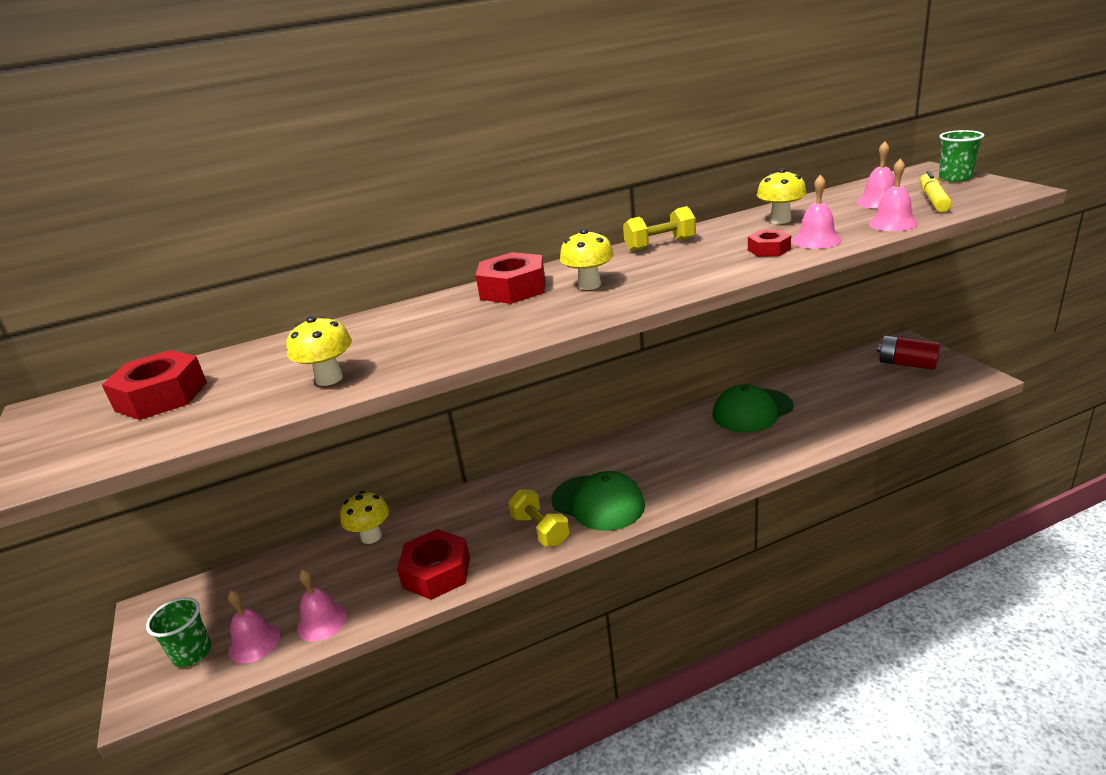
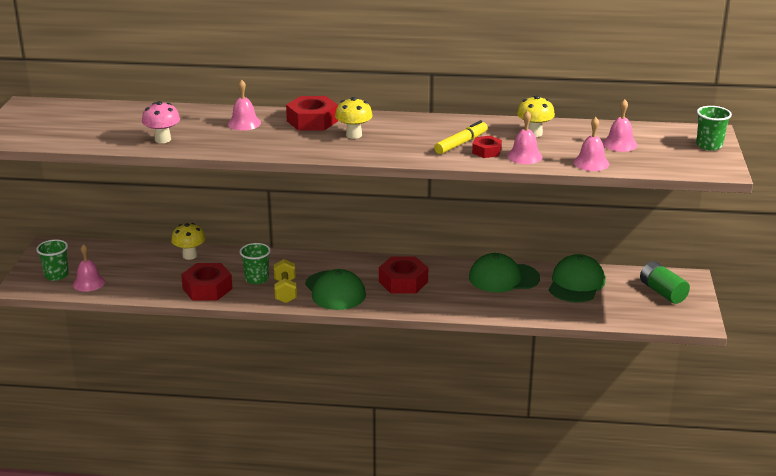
camera: 25 degrees right, 0 degrees up
(161, 396) = (82, 118): red nut -> red nut (403, 282)
(322, 621) = (128, 287): pink bell -> pink bell (244, 123)
(329, 379) = (163, 139): yellow mushroom -> pink mushroom
(488, 530) = (256, 279): none -> green cup
(660, 245) = (435, 123): yellow dumbbell -> none
(824, 388) = (576, 283): none -> green cap
(907, 364) = (662, 292): red battery -> green battery
(933, 200) = (654, 156): yellow marker -> yellow marker (461, 143)

